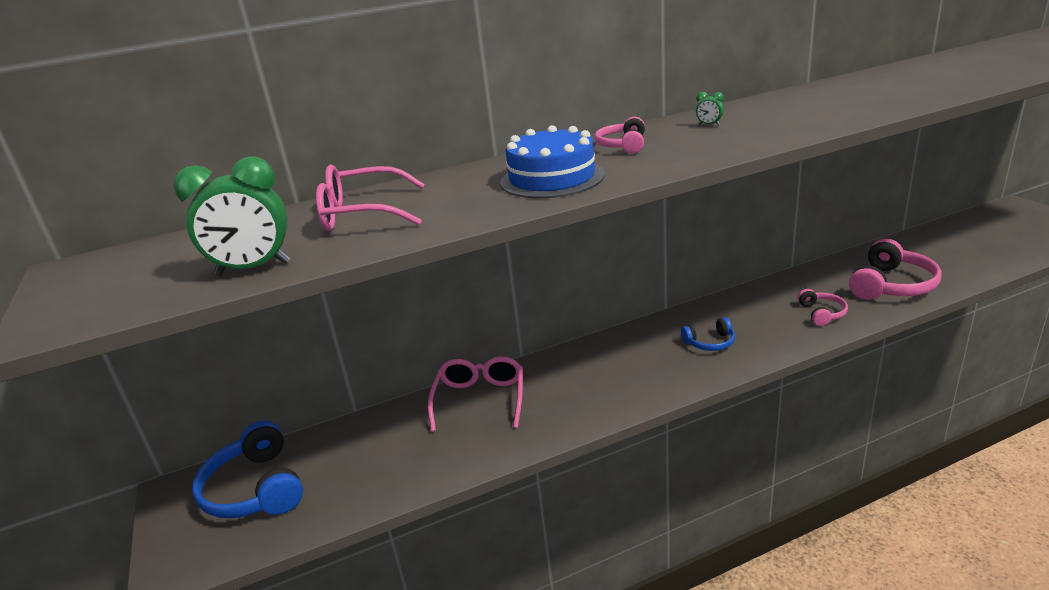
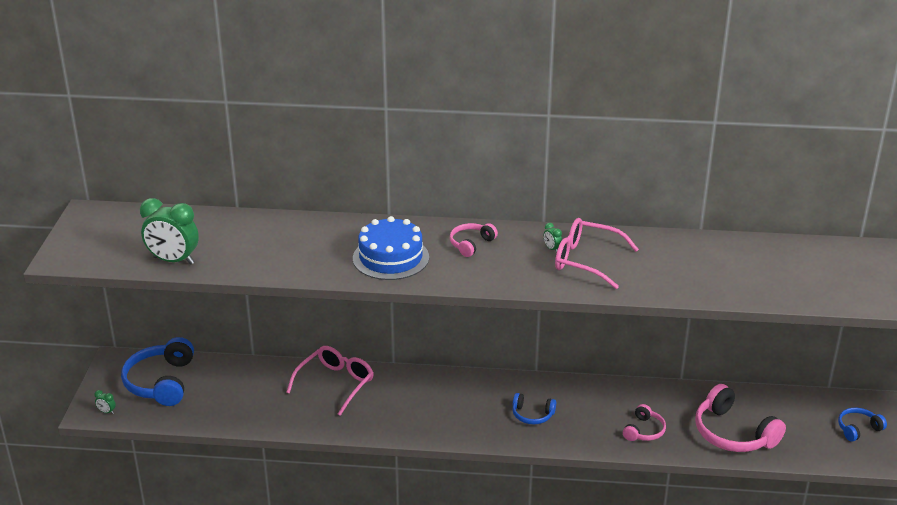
camera: 25 degrees right, 5 degrees up
(196, 561) = (106, 412): none -> green clock
(362, 214) = (260, 238): pink glasses -> pink glasses (586, 260)
(891, 285) = (733, 433): pink headphones -> pink headphones turned 75 degrees clockwise
(969, 245) = (858, 429): none -> blue headphones

